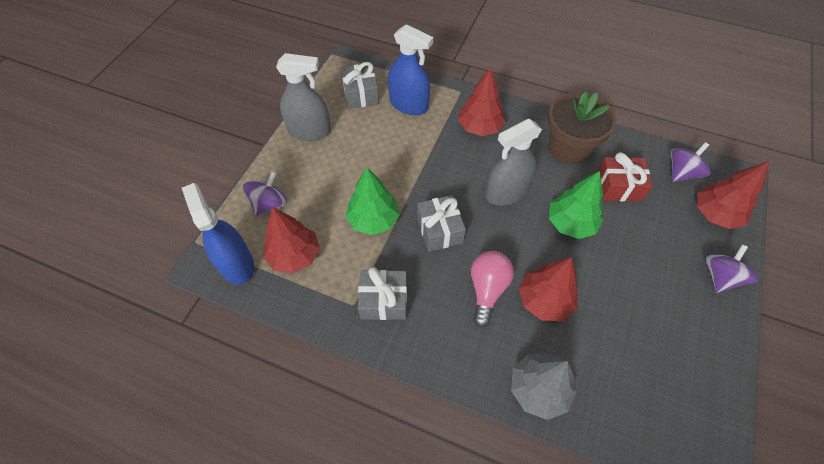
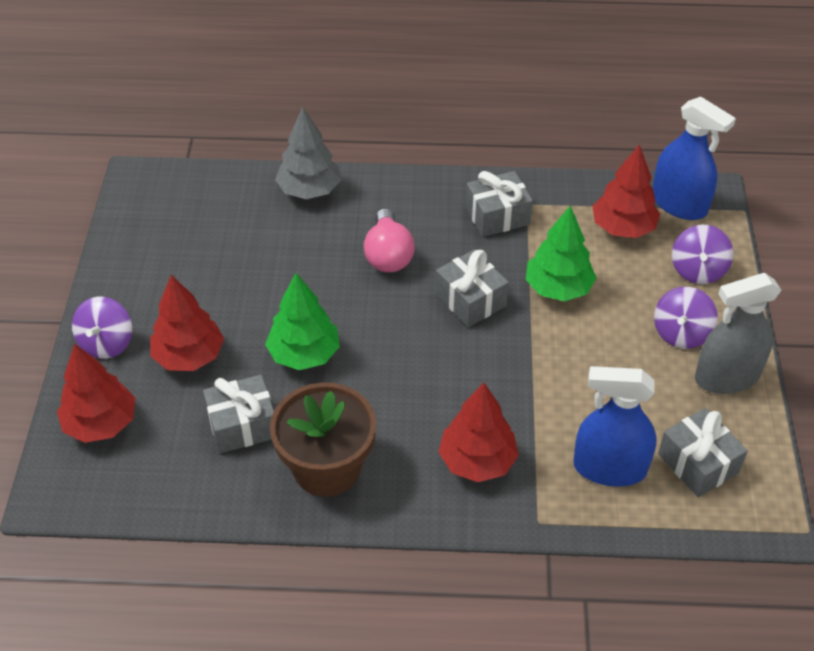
camera: 160 degrees right, 10 degrees down
(506, 192) = (402, 370): grey spray bottle -> none
(544, 300) = (320, 262): red tree -> red tree (189, 356)
(618, 187) = (242, 425): red gift -> grey gift
(681, 173) = (145, 476): purple spinning top -> purple spinning top (681, 333)

